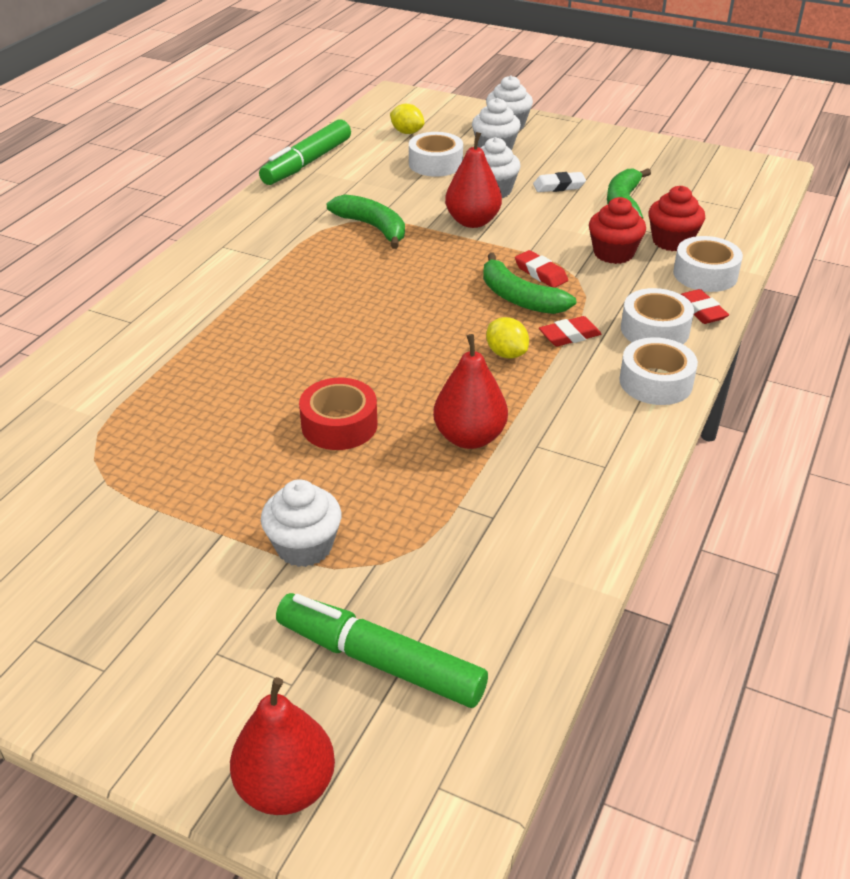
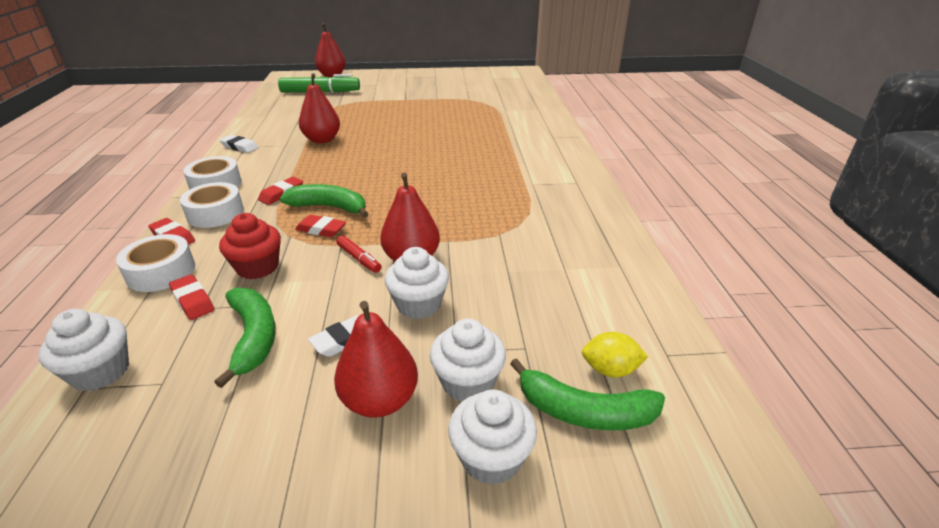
camera: 150 degrees right, 5 degrees down
(304, 546) = (370, 103): white cupcake -> white cupcake (101, 371)
(307, 163) = (641, 273): green marker -> none
(339, 425) = (391, 130): red tape -> none
(373, 227) = (492, 226): green banana -> green banana (584, 412)
(435, 164) = (515, 323): white tape -> none
(506, 353) = (321, 175): yellow lemon -> none
(518, 234) = (359, 259): none -> red marker
(552, 156) = (380, 400): none -> red pear
(615, 466) = (240, 147): none -> white eraser
(672, 241) = (193, 300): red cupcake -> red eraser

